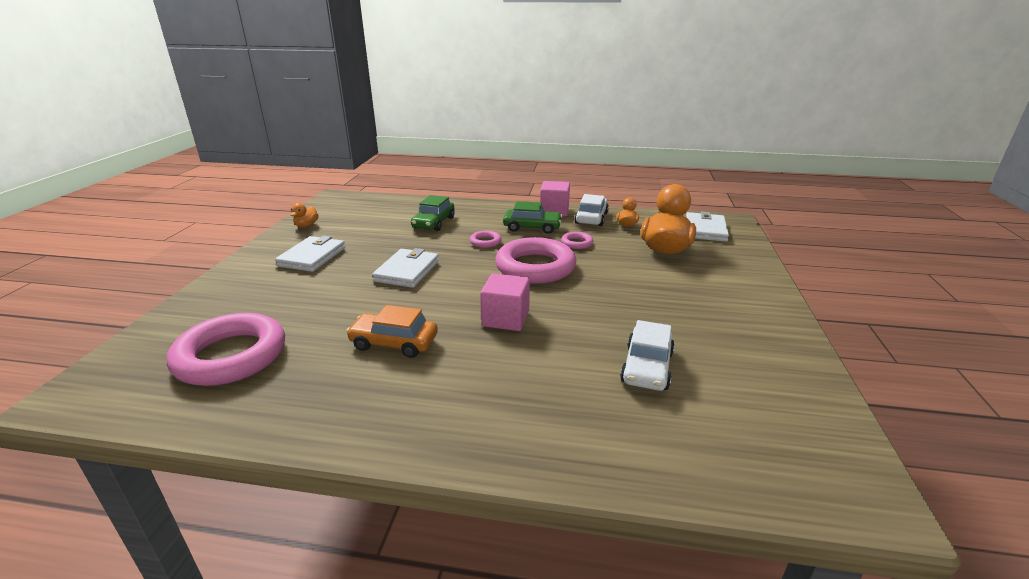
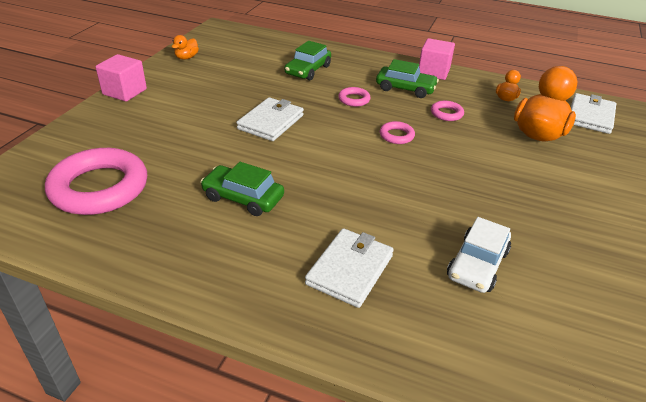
camera: 10 degrees right, 10 degrees up
(312, 257) = (186, 94): white wallet -> white wallet (349, 269)
(394, 343) = (243, 198): orange car -> green car
(505, 319) = (353, 189): pink cube -> pink cube (124, 92)
(535, 267) = (396, 135): pink ring -> pink ring, size x0.44
(591, 218) = (470, 85): white car -> none

